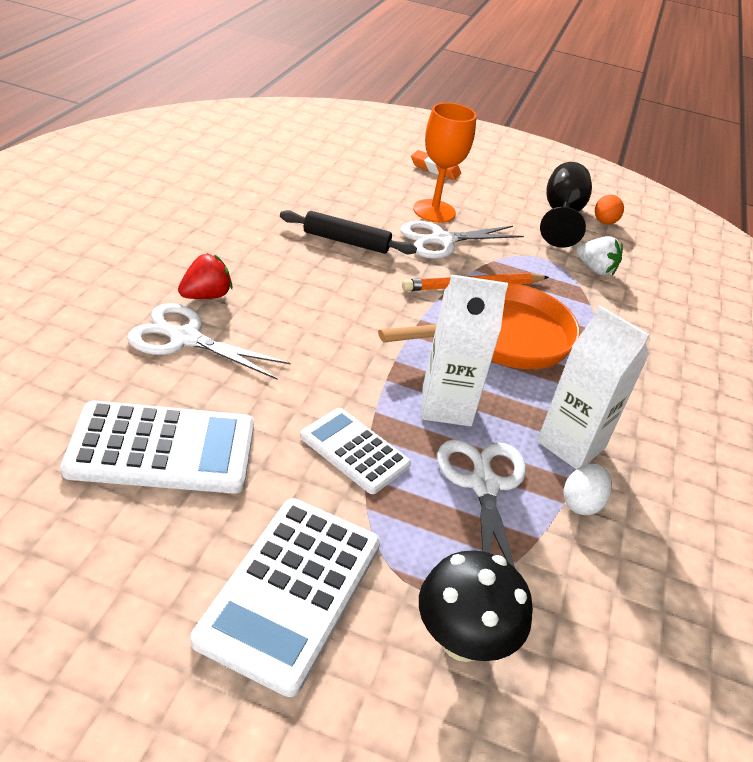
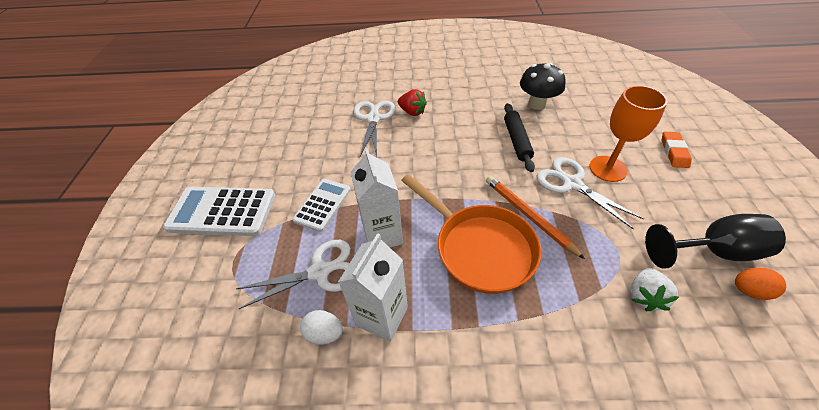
camera: 80 degrees right, 10 degrees up
(162, 449) = (294, 142): white calculator -> none
(462, 640) = (202, 288): black mushroom -> black mushroom (537, 104)

